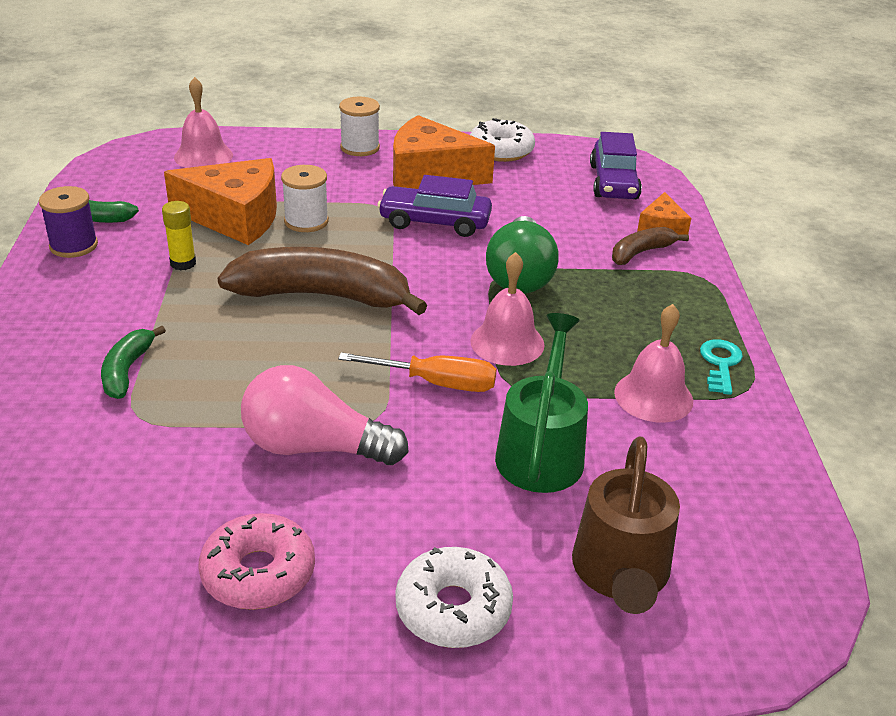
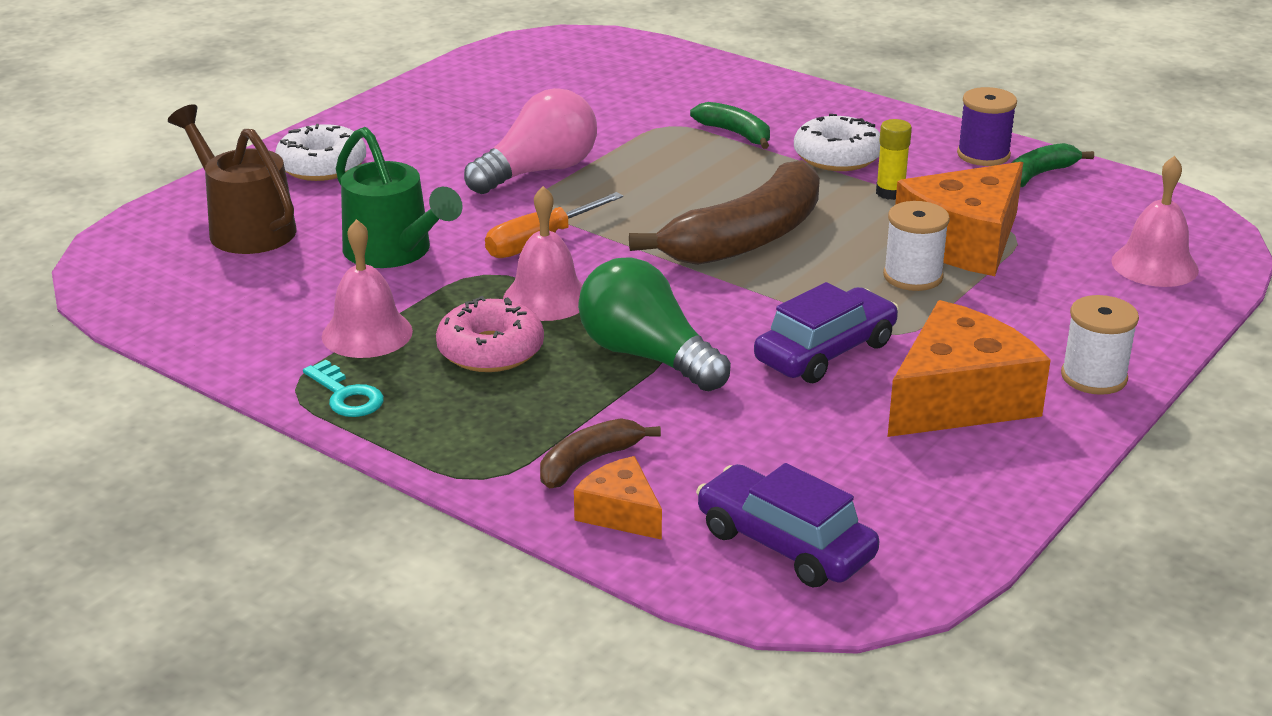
camera: 130 degrees right, 5 degrees down
(258, 573) = (450, 122): pink donut -> pink donut (490, 350)
(501, 150) = (985, 491): white donut -> white donut (837, 156)
(641, 252) = (588, 462): brown banana -> brown banana turned 135 degrees counterclockwise

